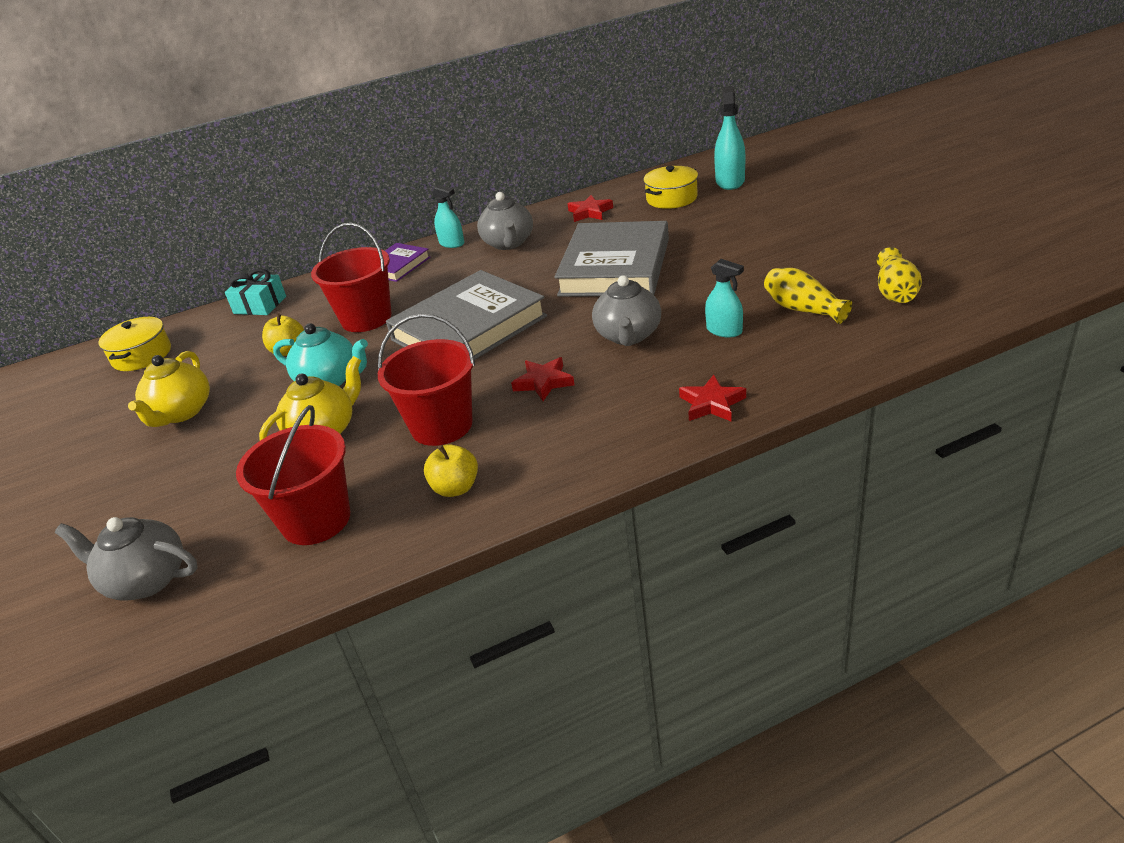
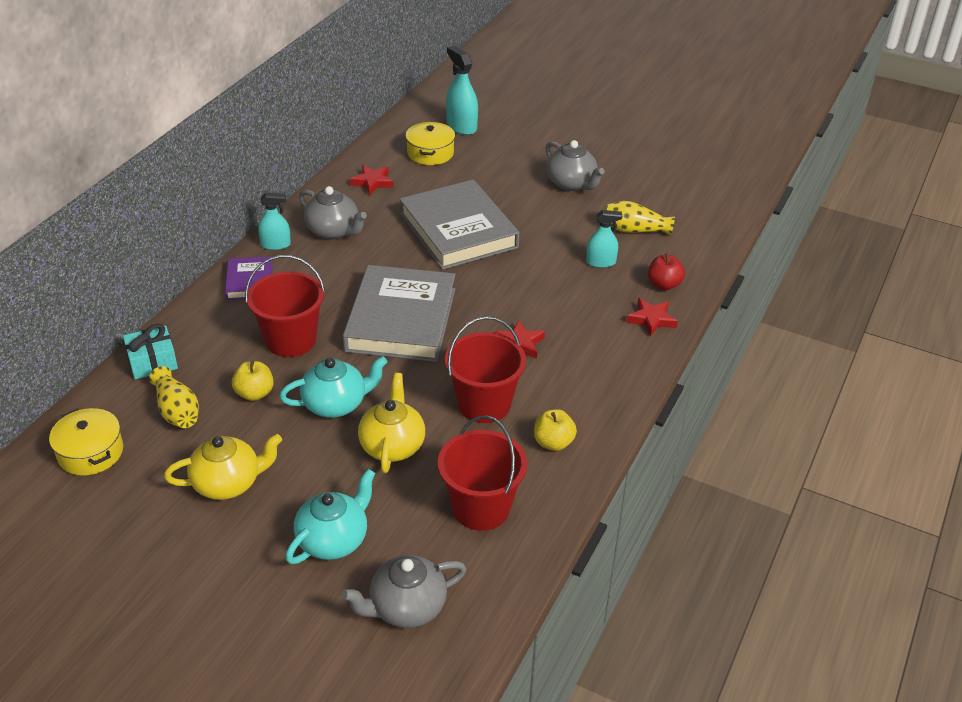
camera: 45 degrees left, 5 degrees up
(180, 491) = (333, 540): none -> turquoise teapot
(181, 412) = (228, 483): yellow teapot -> yellow teapot turned 75 degrees counterclockwise
(628, 335) = (538, 287): grey teapot -> grey teapot (571, 184)
(770, 372) = (664, 285): none -> red apple
(895, 292) = (678, 200): yellow vase -> yellow vase (177, 411)

